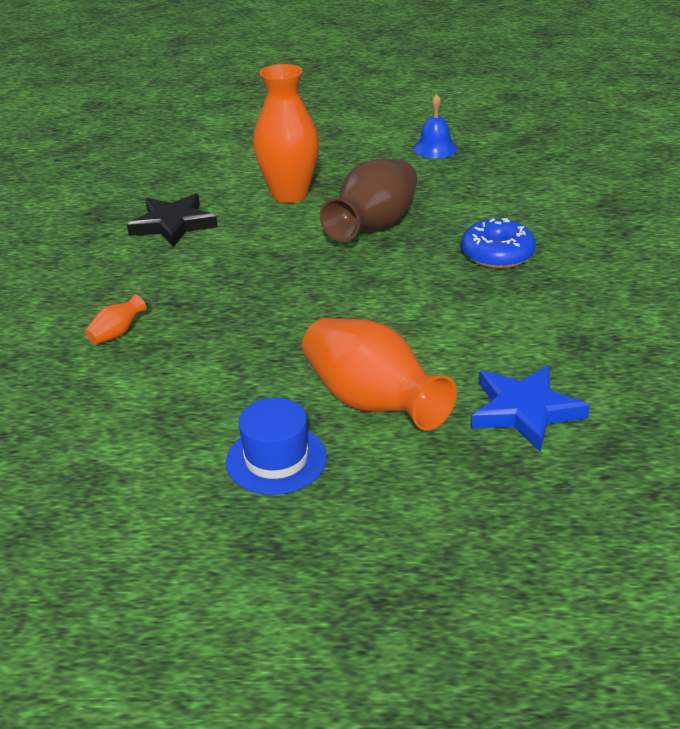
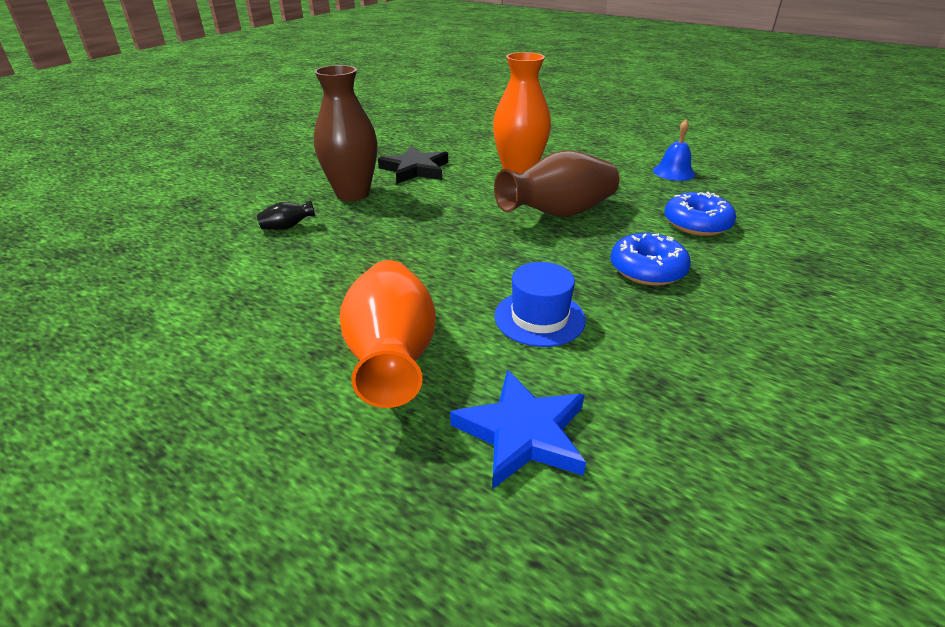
camera: 30 degrees right, 0 degrees up
(117, 333) = (287, 227): orange vase -> black vase
(139, 274) = (353, 194): none -> brown vase
(276, 459) = (260, 372): blue hat -> blue hat (539, 318)
(499, 197) = (696, 224): none -> blue donut

